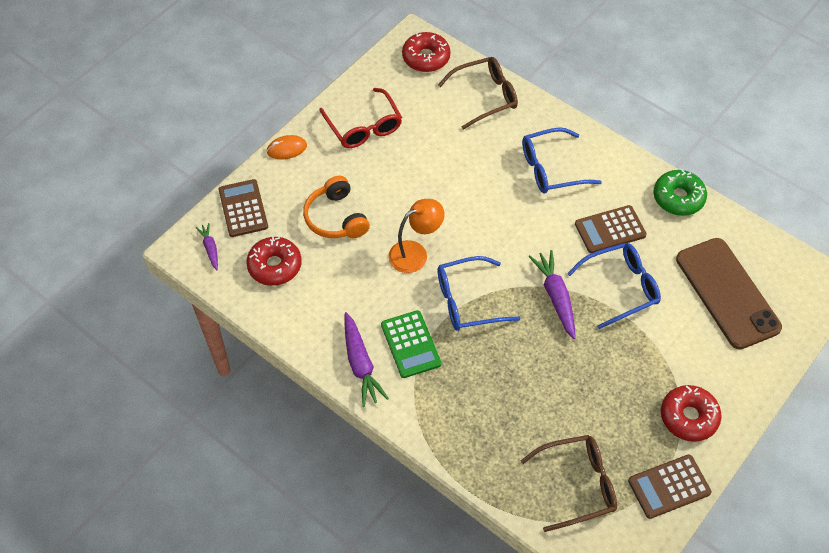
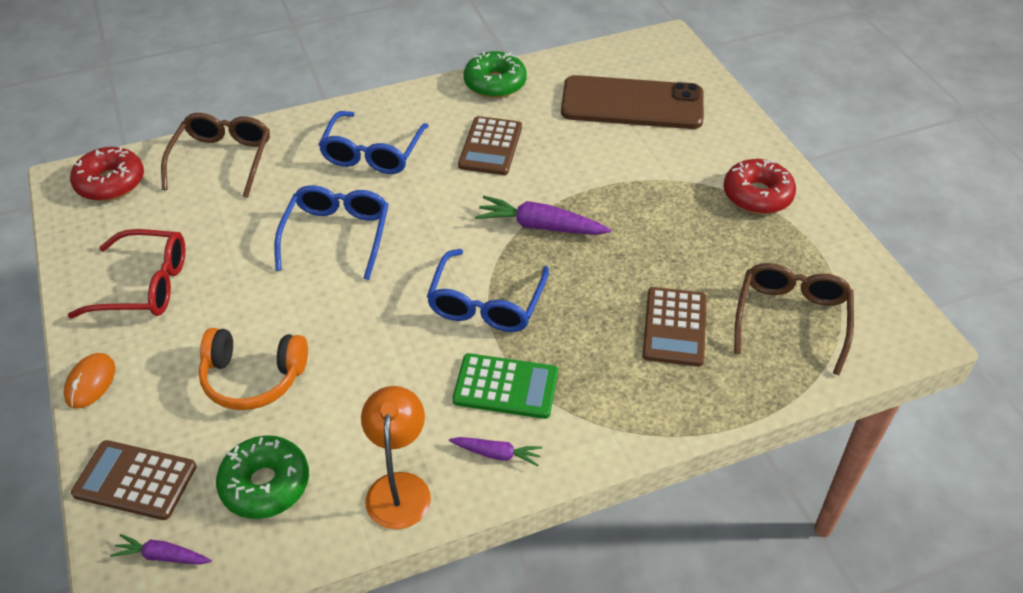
camera: 60 degrees left, 10 degrees down
(275, 266) = (265, 484): red donut -> green donut
(360, 364) = (496, 454): purple carrot -> purple carrot, size x0.57
(415, 253) = (378, 321): orange lamp -> orange lamp (399, 487)
(621, 287) = (568, 171): blue glasses -> blue glasses (337, 235)
(669, 486) = (831, 247): brown calculator -> brown calculator (674, 327)

